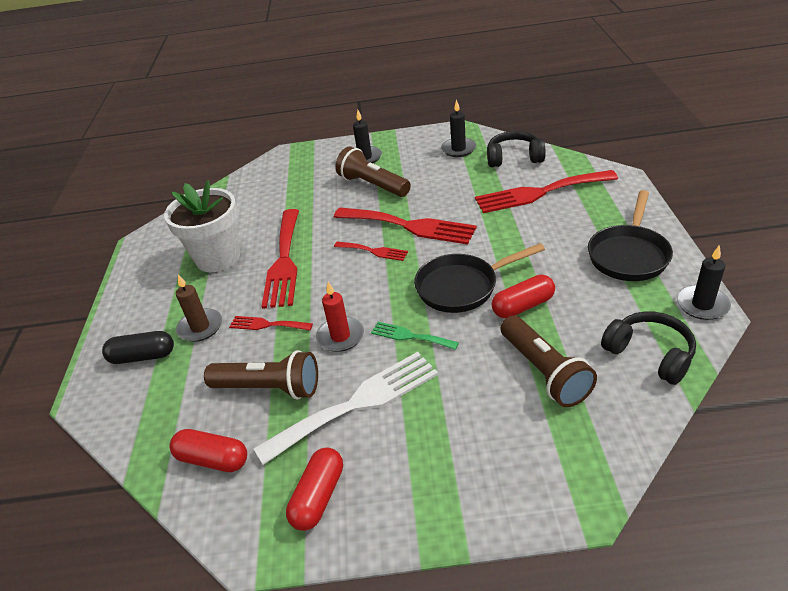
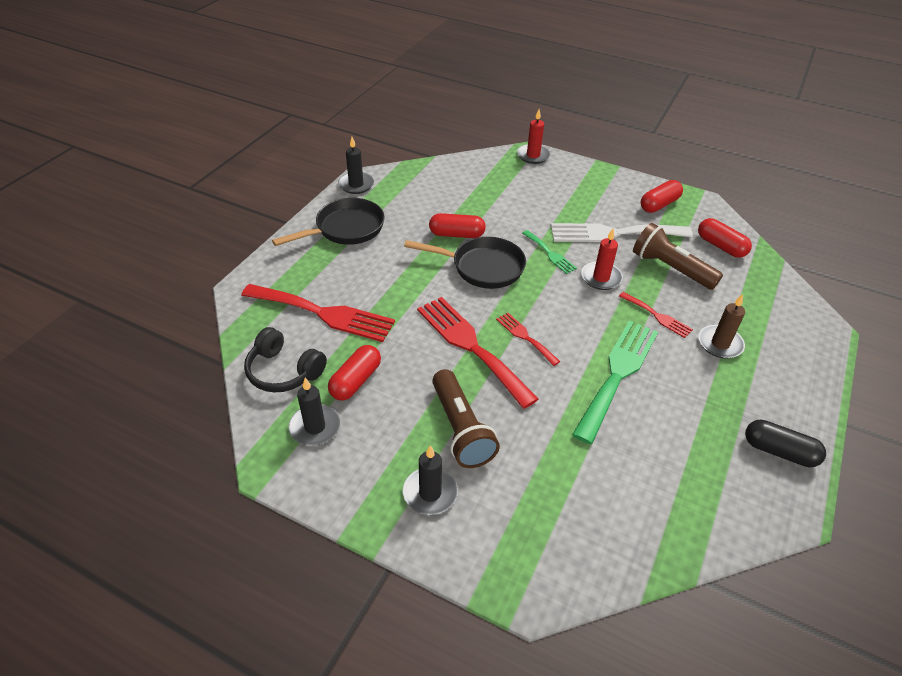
camera: 155 degrees left, 5 degrees up
(143, 356) = (777, 342): black capsule -> black capsule (779, 451)
(218, 258) = (690, 420): white flower pot -> none
(284, 261) = (617, 374): red fork -> green fork
(464, 174) = (355, 381): none -> red capsule
(544, 372) = (487, 198): brown flashlight -> none
(569, 498) = (533, 155): none -> red candle
(650, 354) = (421, 180): black headphones -> none

